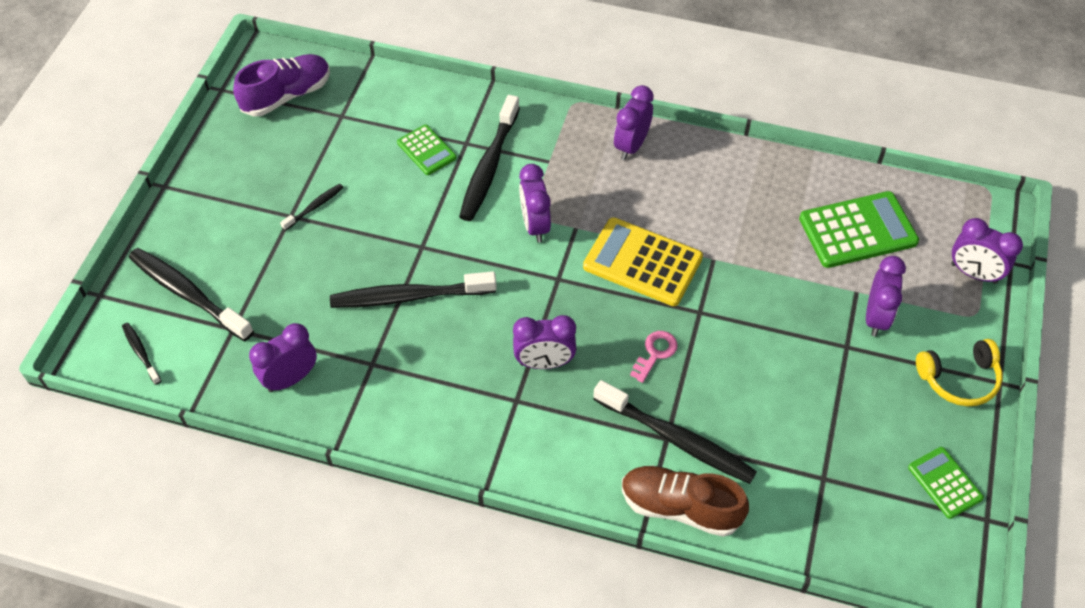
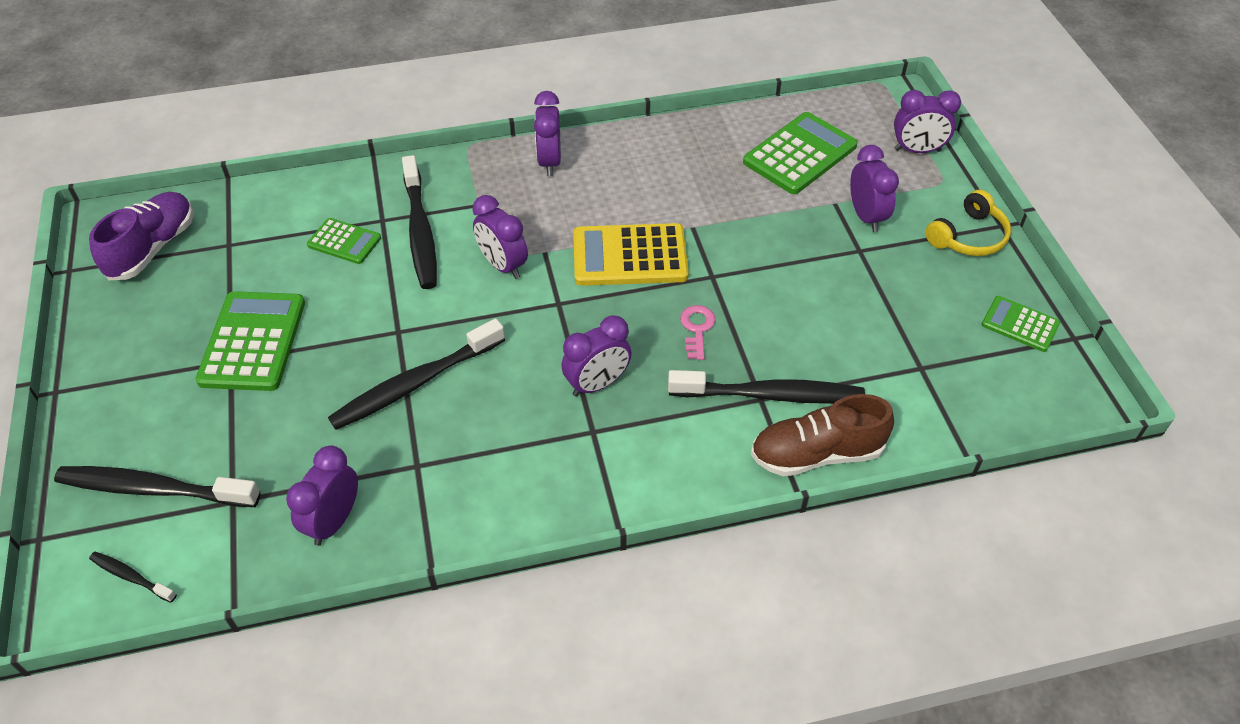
camera: 30 degrees left, 5 degrees down
(314, 207) = (253, 341): black toothbrush -> green calculator

